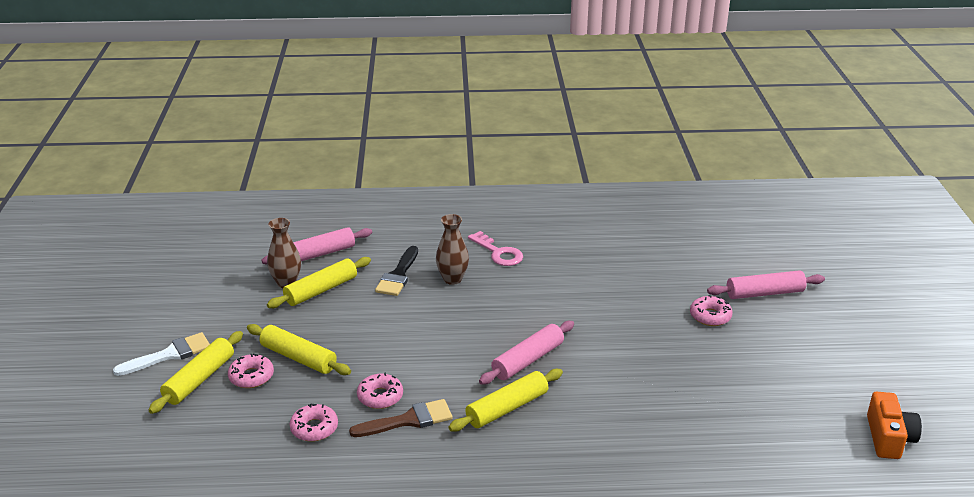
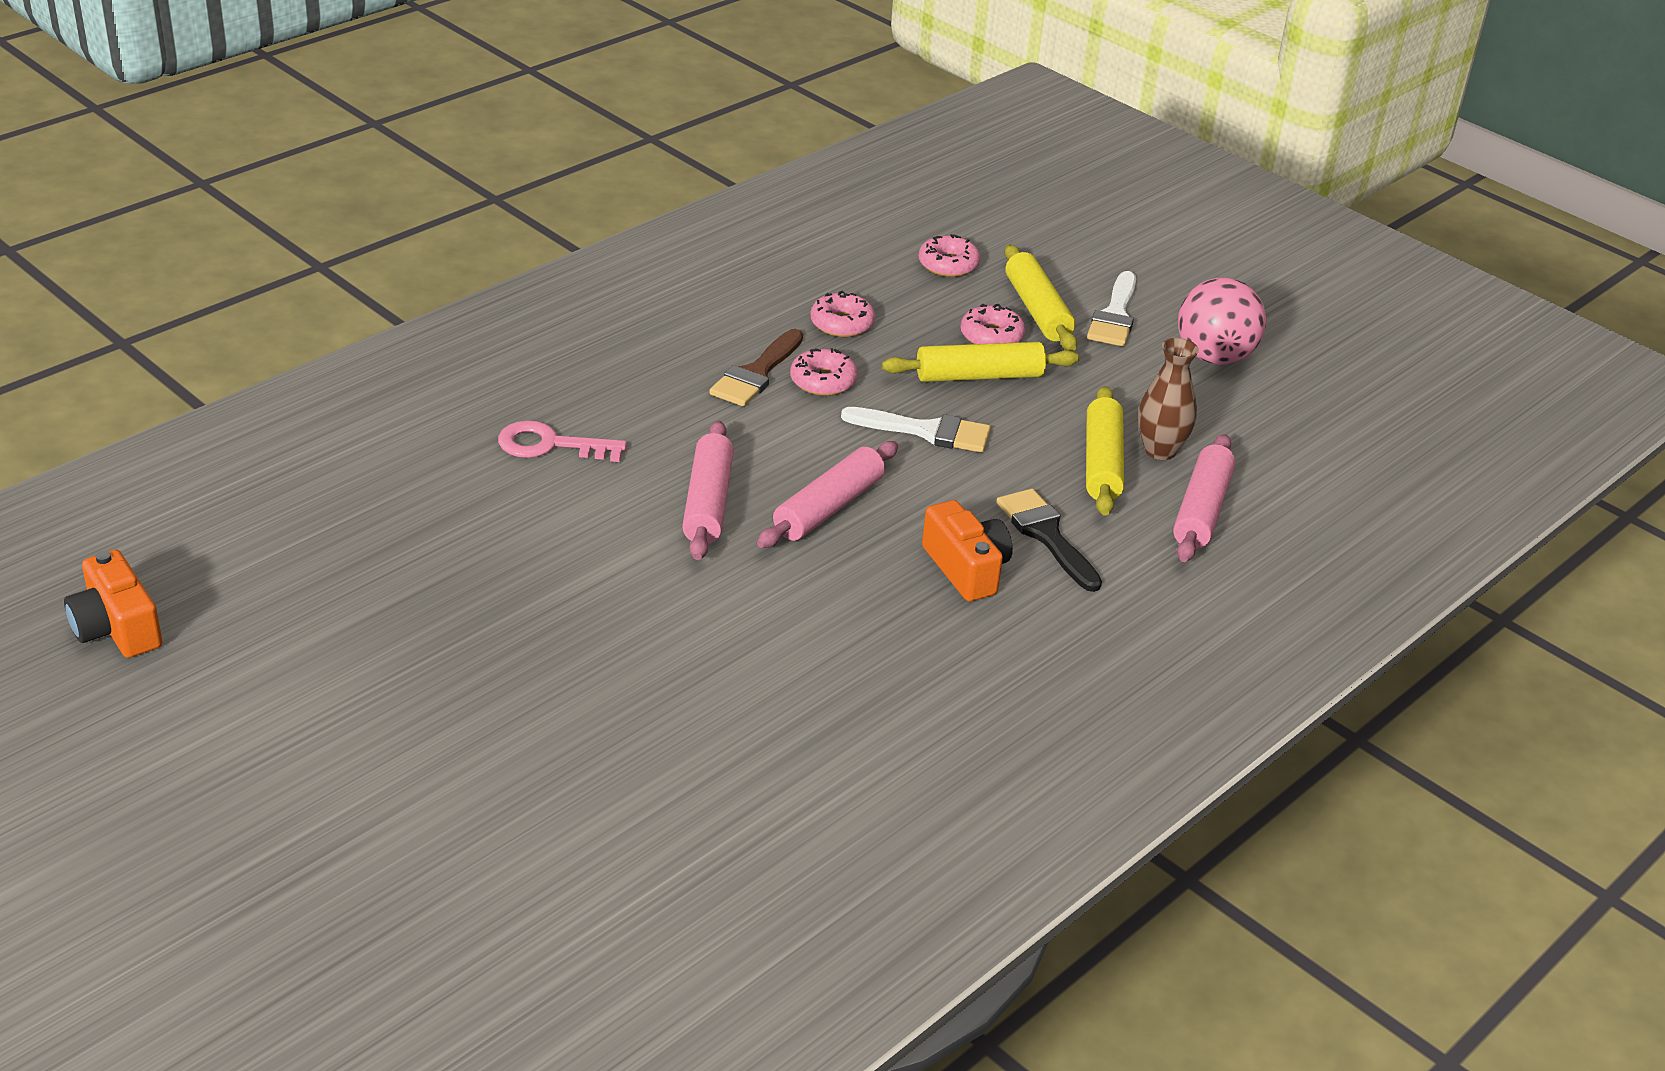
camera: 135 degrees right, 5 degrees up
(173, 309) = (1214, 357): none -> pink ball
(372, 343) = (926, 431): none -> white brush
(452, 279) = (966, 569): brown vase -> orange camera
(498, 253) = (968, 652): pink key -> pink key (550, 445)
(507, 408) = (663, 435): yellow rolling pin -> none
(710, 316) = (512, 706): pink donut -> pink donut (948, 264)
(764, 293) = (451, 808): pink rolling pin -> pink rolling pin (828, 508)

